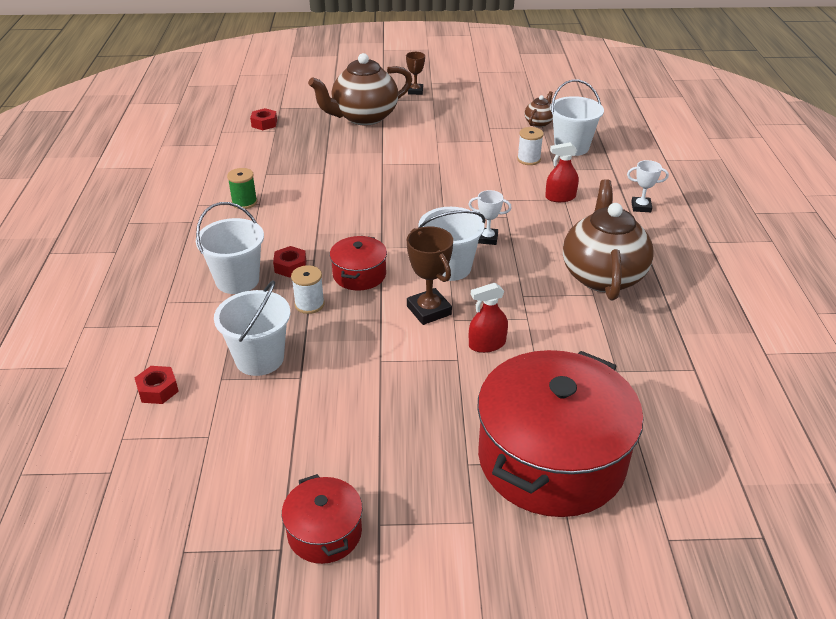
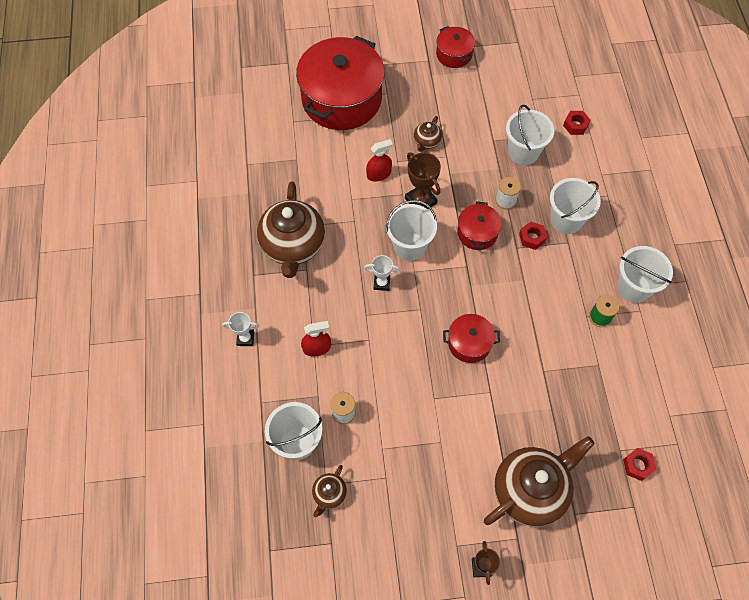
camera: 175 degrees right, 25 degrees up
(192, 220) = (633, 287): none -> white bucket
(394, 192) = (469, 343): none -> red pot
(407, 381) = (426, 142): none -> brown teapot

